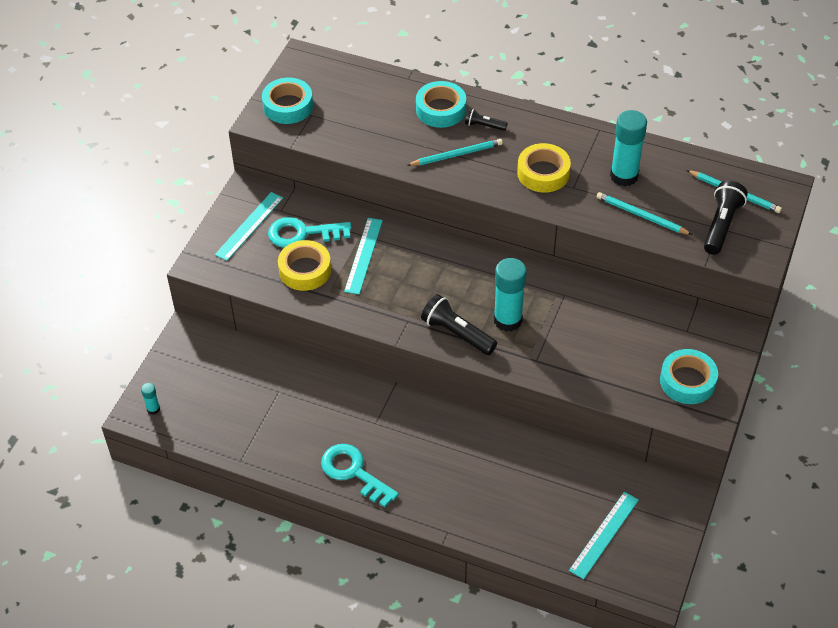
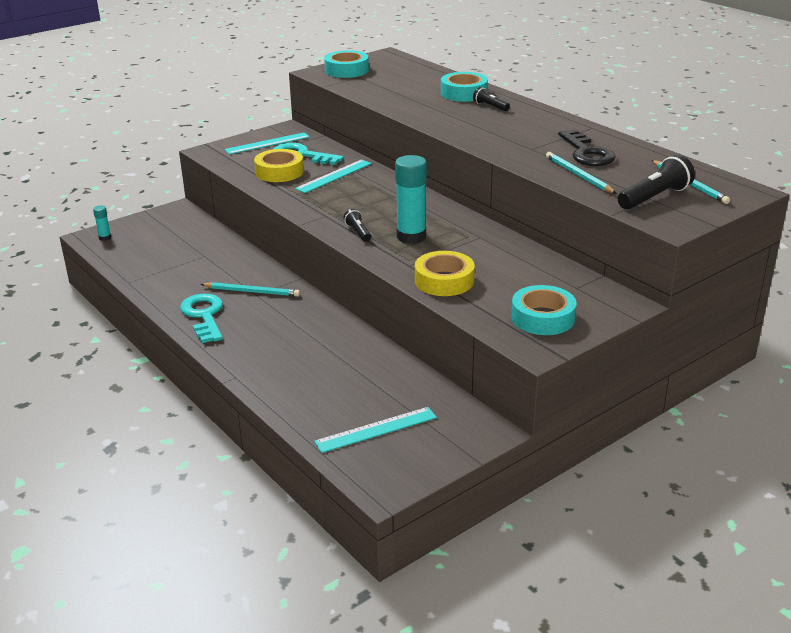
camera: 30 degrees right, 20 degrees down
(456, 155) = (448, 114): turquoise pencil -> turquoise pencil (252, 291)
(457, 333) = (358, 232): black flashlight -> black flashlight, size x0.56
(543, 173) = (513, 137): yellow tape -> yellow tape (444, 281)
(624, 176) = (587, 153): turquoise glue stick -> black key

